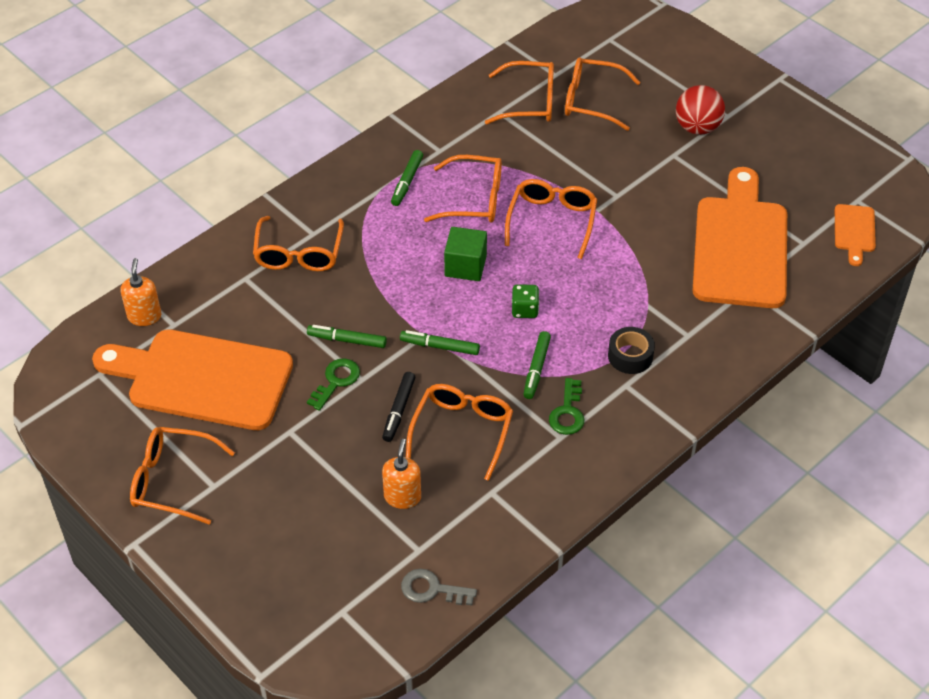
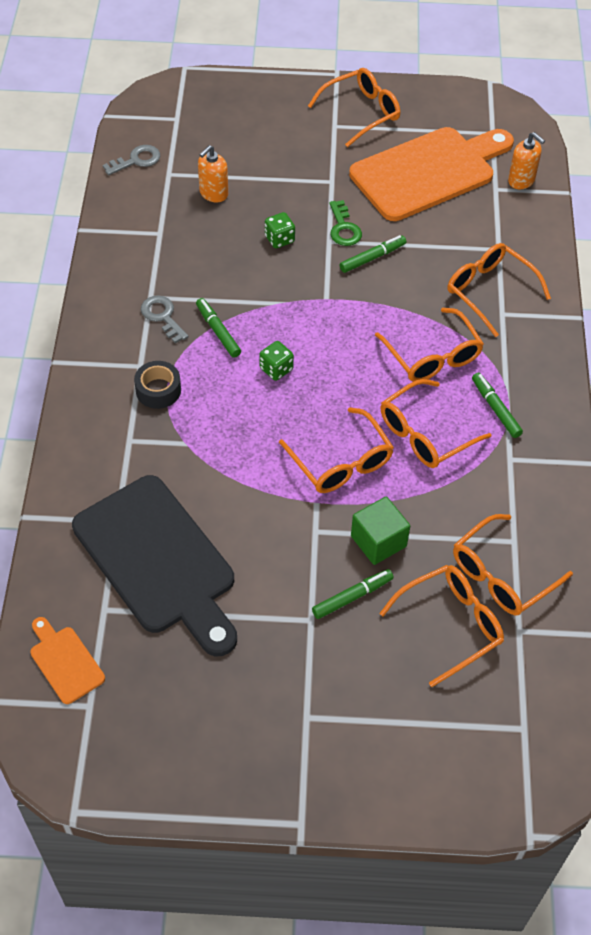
camera: 135 degrees right, 5 degrees up
(399, 410) = (279, 239): black marker -> green dice
(402, 497) = (213, 193): orange soap dispenser -> orange soap dispenser turned 75 degrees clockwise
(440, 346) = (304, 298): green marker -> green marker (352, 597)
(462, 432) = (221, 254): orange glasses -> orange glasses (432, 355)
(465, 266) = (361, 371): green cube -> green cube (378, 541)
(568, 412) = (162, 316): green key -> grey key
(697, 127) = (321, 674): red ball -> none
(740, 246) = (158, 561): orange cutting board -> black cutting board

